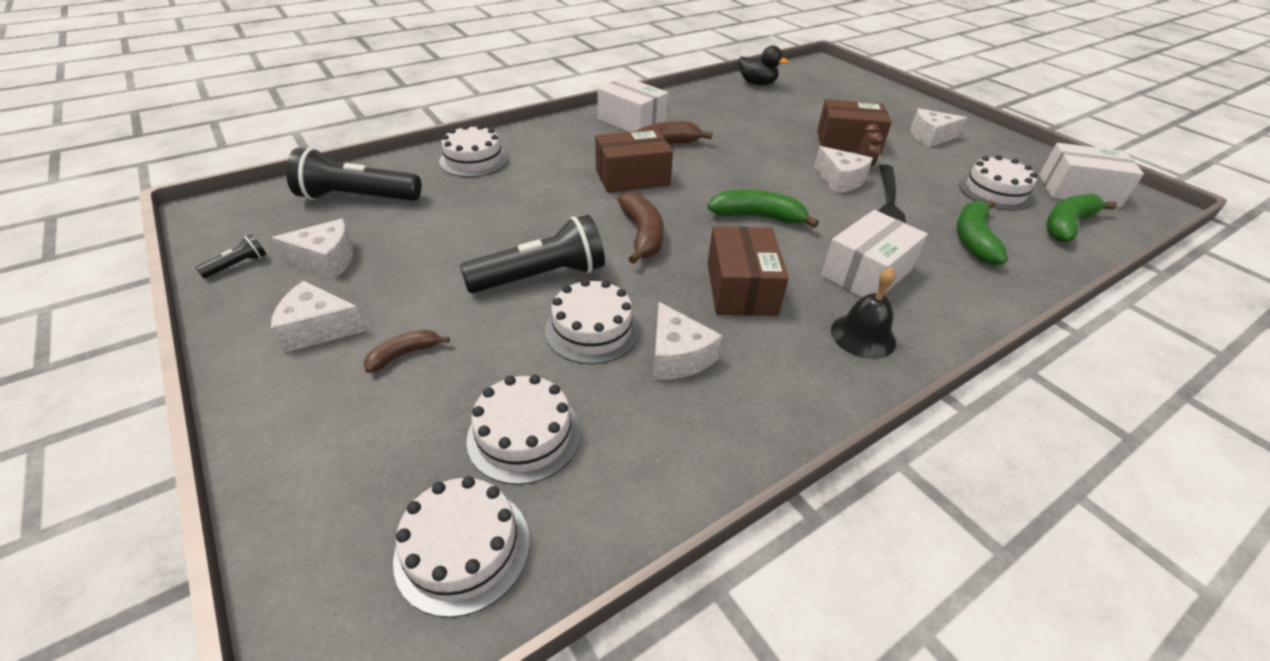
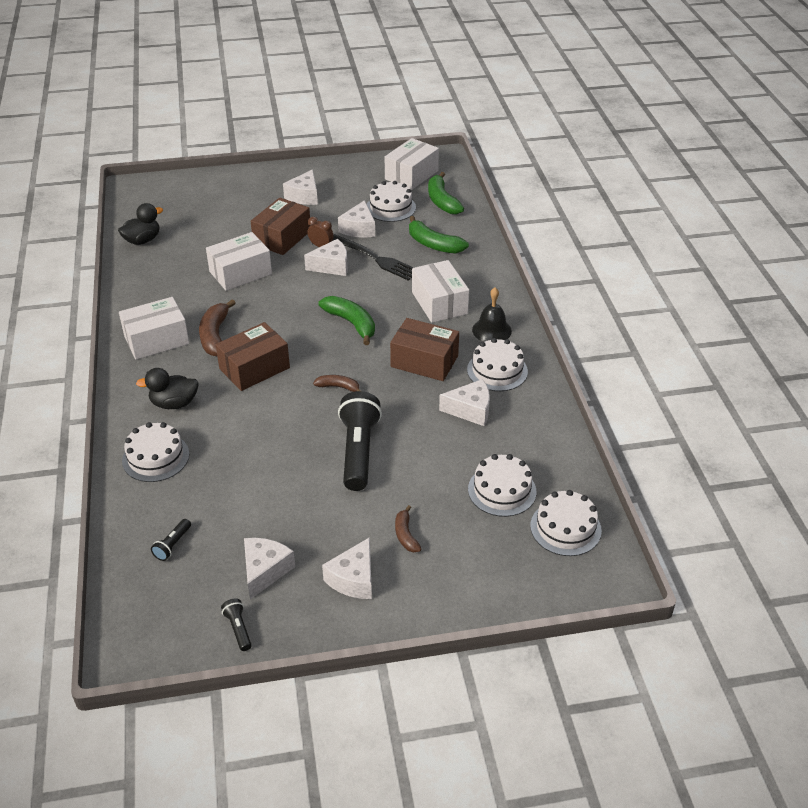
camera: 65 degrees left, 0 degrees up
(357, 198) = (172, 545): black flashlight -> black flashlight, size x0.44
(551, 150) = (174, 403): none -> black duck
(592, 329) = (428, 440): white cake -> white cake (497, 370)
(632, 177) = (254, 368): brown box -> brown box turned 45 degrees clockwise
(642, 235) = (338, 387): brown banana -> brown banana, size x0.58
(758, 217) = (351, 323): green banana -> green banana turned 105 degrees clockwise
(767, 135) = (240, 273): none -> white box
(926, 181) = (359, 228): none -> white cheese

